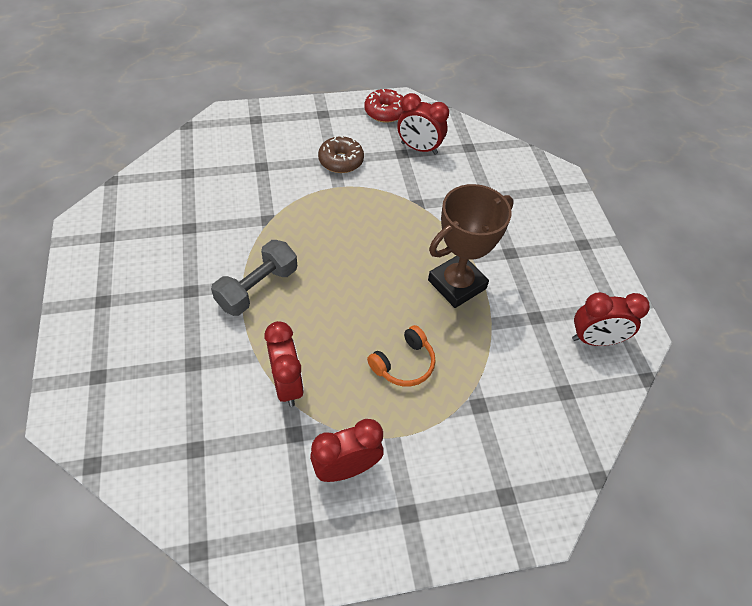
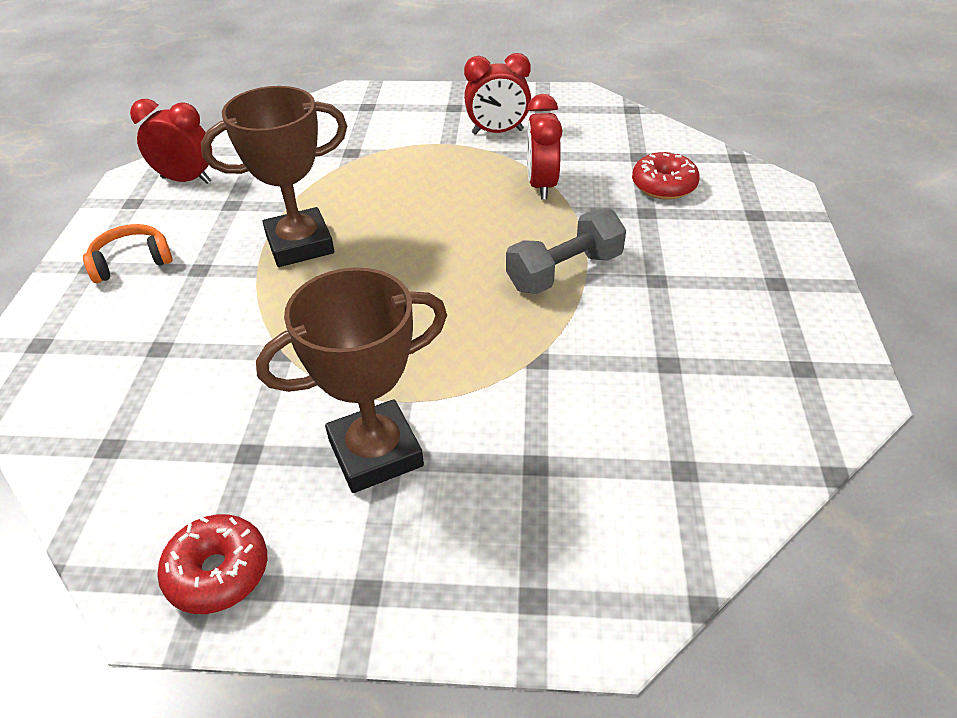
camera: 160 degrees left, 10 degrees down
(174, 403) = (663, 186): none -> red donut
(341, 161) = (375, 453): brown donut -> brown trophy
(404, 364) = (409, 186): orange headphones -> orange headphones (131, 262)
(419, 148) = (208, 458): red clock -> none

